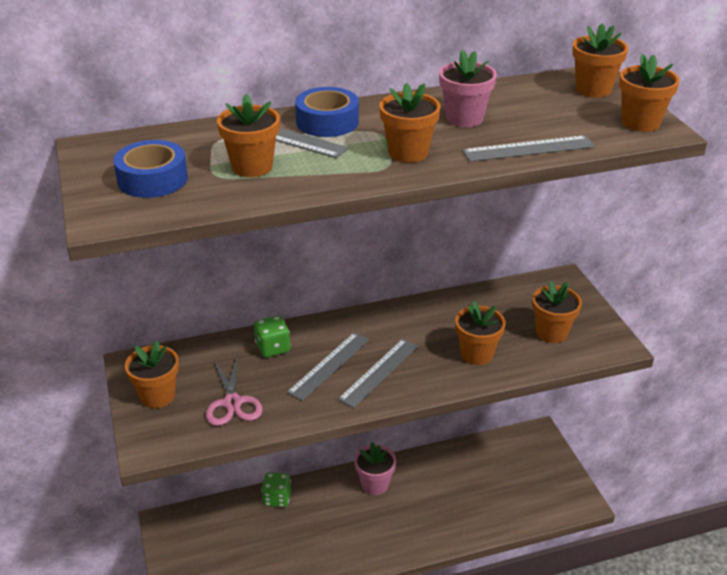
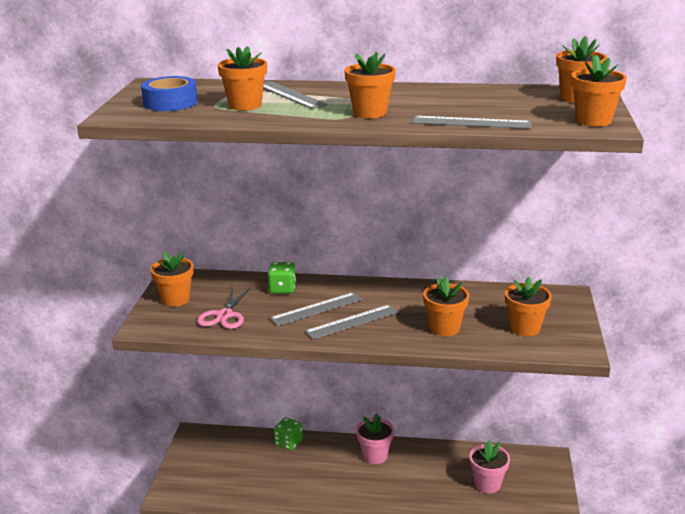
camera: 25 degrees right, 10 degrees down
(327, 122) = (330, 90): blue tape -> none
(464, 118) = (441, 101): pink flower pot -> pink flower pot (487, 484)

